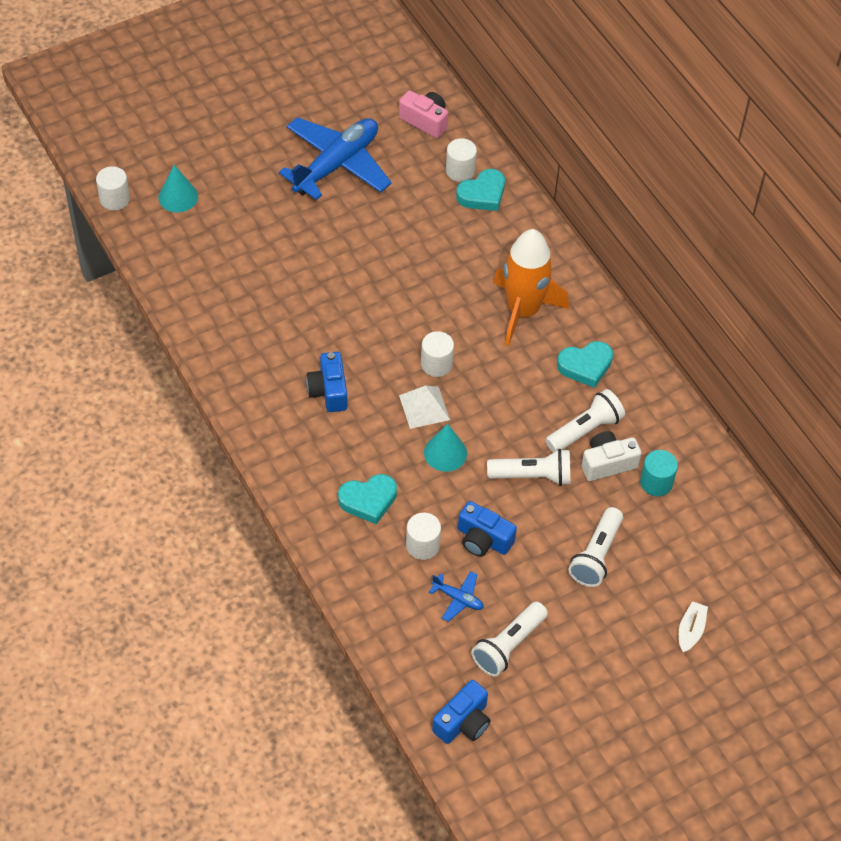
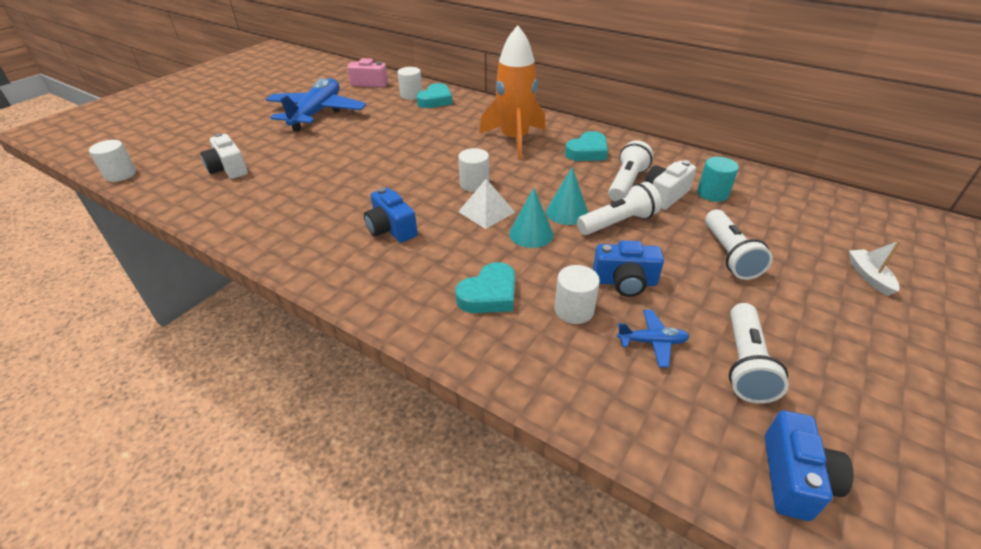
camera: 25 degrees left, 15 degrees down
(178, 197) = (185, 158): turquoise cone -> turquoise cone (567, 212)
(215, 234) = (228, 169): none -> white camera

